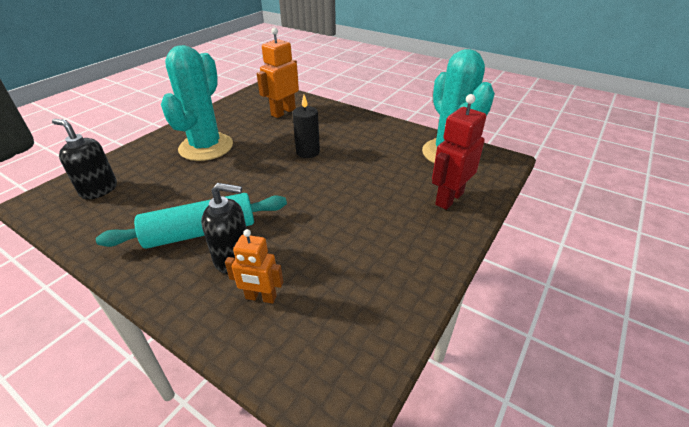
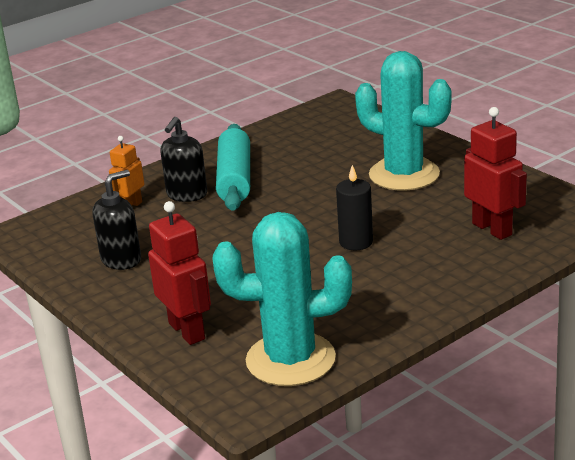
camera: 110 degrees right, 10 degrees down
(99, 189) = (340, 126): black soap dispenser -> black soap dispenser (121, 260)
(283, 112) = (492, 229): orange robot -> red robot

